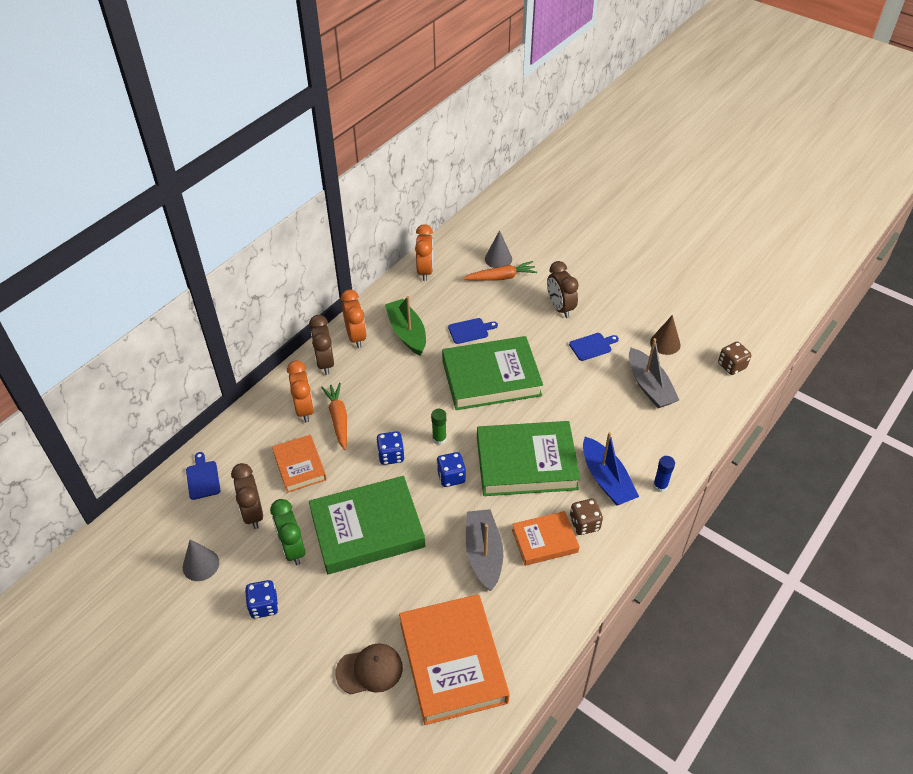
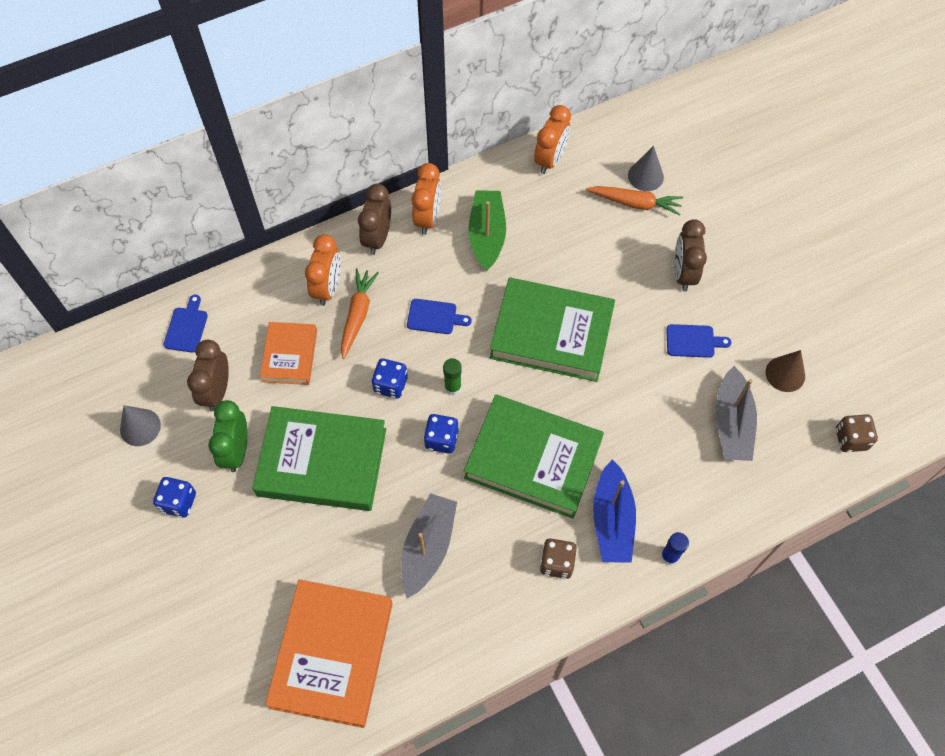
camera: 25 degrees right, 15 degrees up
(369, 670) = (246, 623): brown cap -> none
(470, 331) = (560, 261): blue cutting board -> blue cutting board (434, 317)
(544, 541) = (501, 563): orange book -> none

